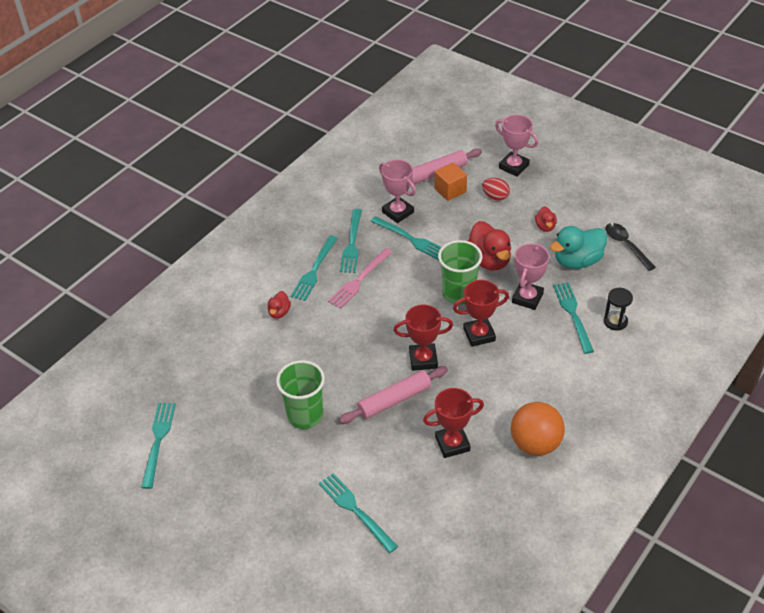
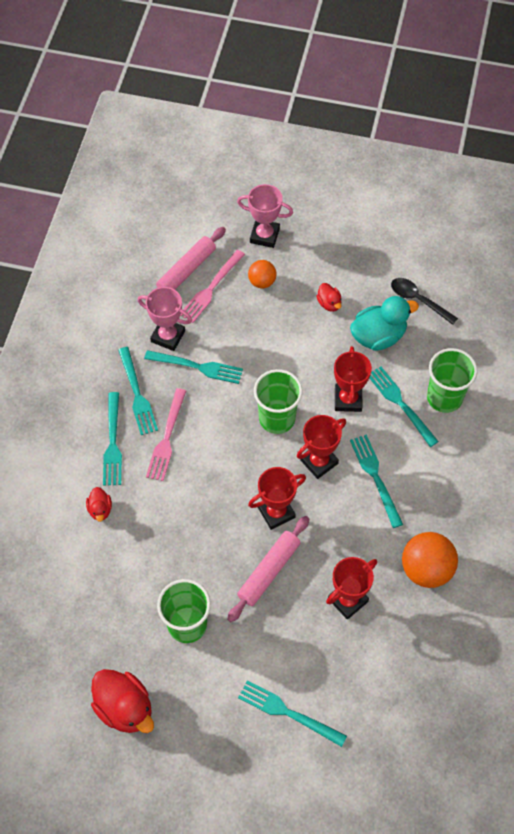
camera: 25 degrees left, 15 degrees up
(158, 440) = (48, 714): turquoise fork -> turquoise fork (375, 477)
(450, 190) = (211, 289): orange cube -> pink fork
(489, 260) = (290, 366): red duck -> red duck (125, 708)
(495, 197) = (262, 282): red egg -> orange ball
(527, 298) = (348, 399): pink trophy -> red trophy
(577, 261) = (378, 336): turquoise duck -> turquoise duck turned 150 degrees counterclockwise
(615, 321) = (444, 397): black hourglass -> green cup

